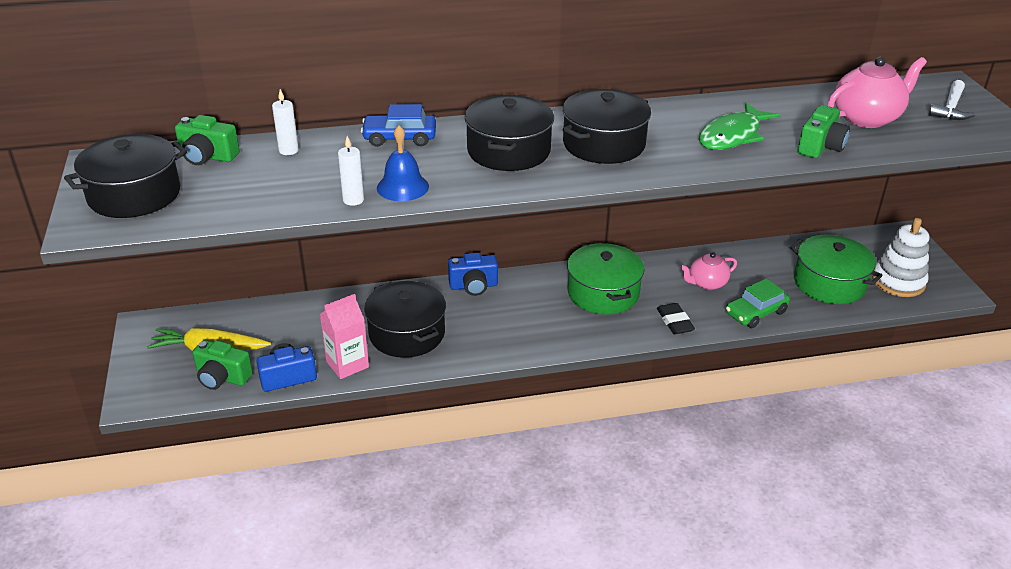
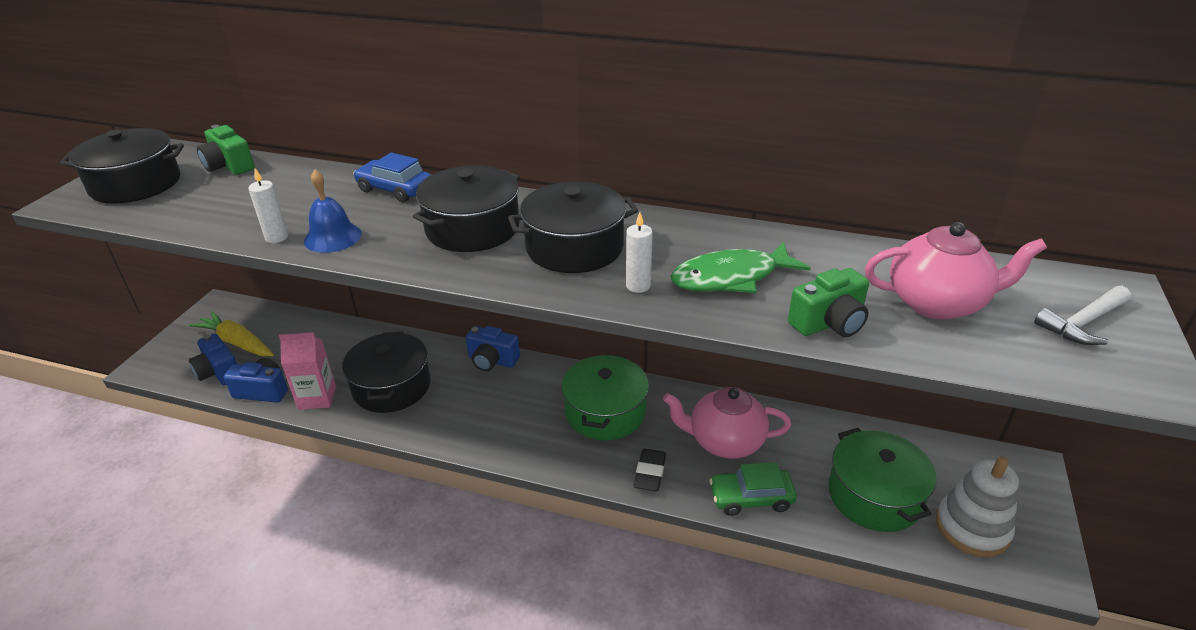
camera: 30 degrees right, 0 degrees up
(222, 377) = (219, 372): green camera -> blue camera
(288, 150) = (293, 177): white candle -> white candle (638, 286)
(706, 283) = (724, 441): pink teapot -> pink teapot, size x1.58

